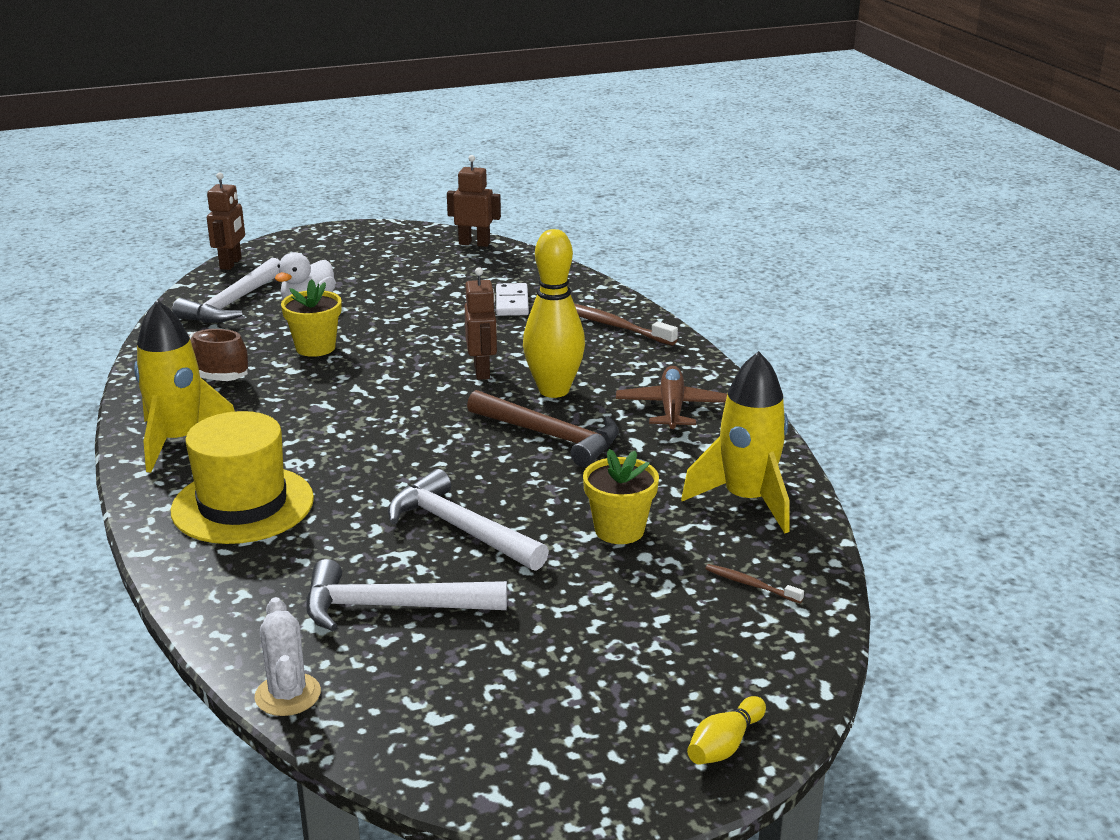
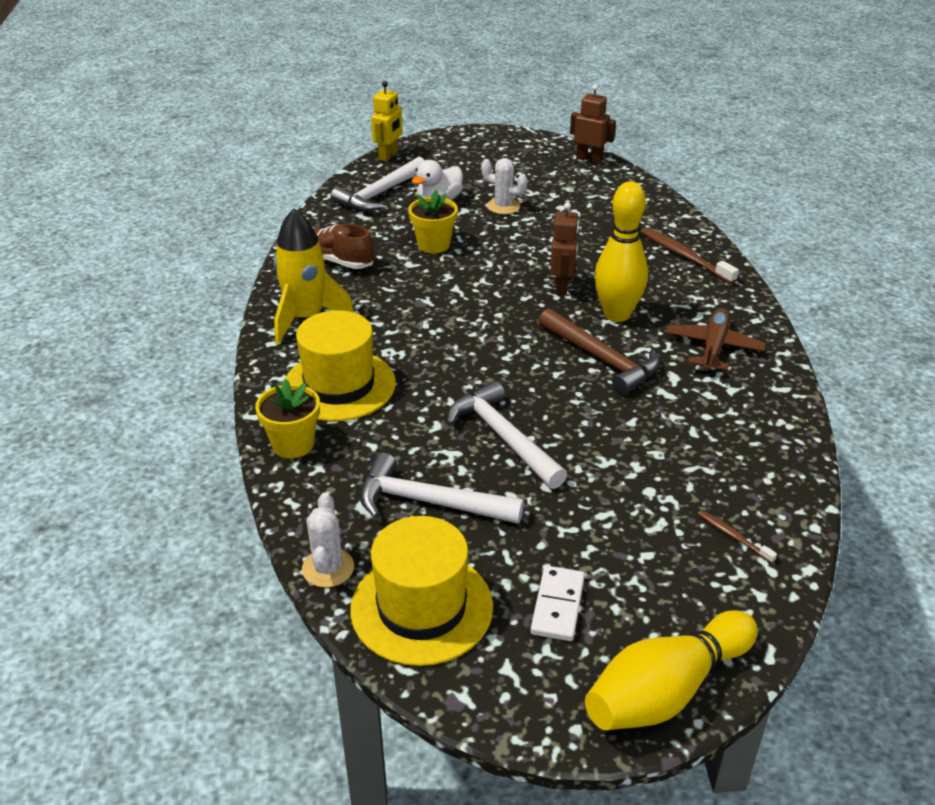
camera: 15 degrees right, 10 degrees up
(231, 263) = (389, 156): brown robot -> yellow robot
(388, 300) = (503, 206): none -> white cactus
(416, 715) = (421, 607): none -> yellow hat
(512, 303) = (605, 222): white domino -> white domino (557, 605)
(619, 530) = (634, 461): yellow flower pot -> yellow flower pot (293, 444)
(724, 745) = (666, 690): yellow bowling pin -> yellow bowling pin, size x2.09
(746, 500) = (753, 451): yellow rocket -> none

